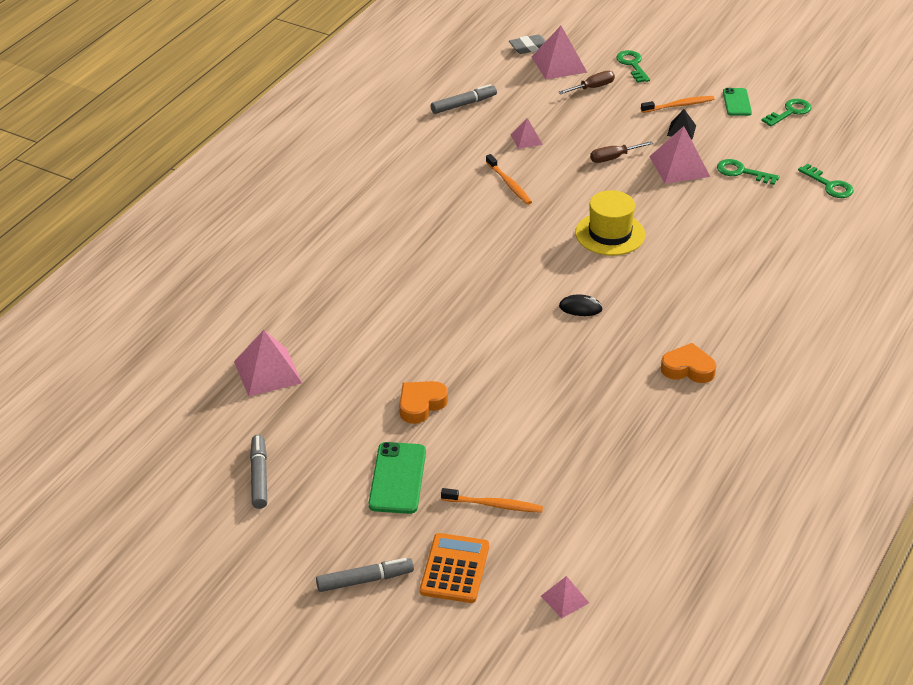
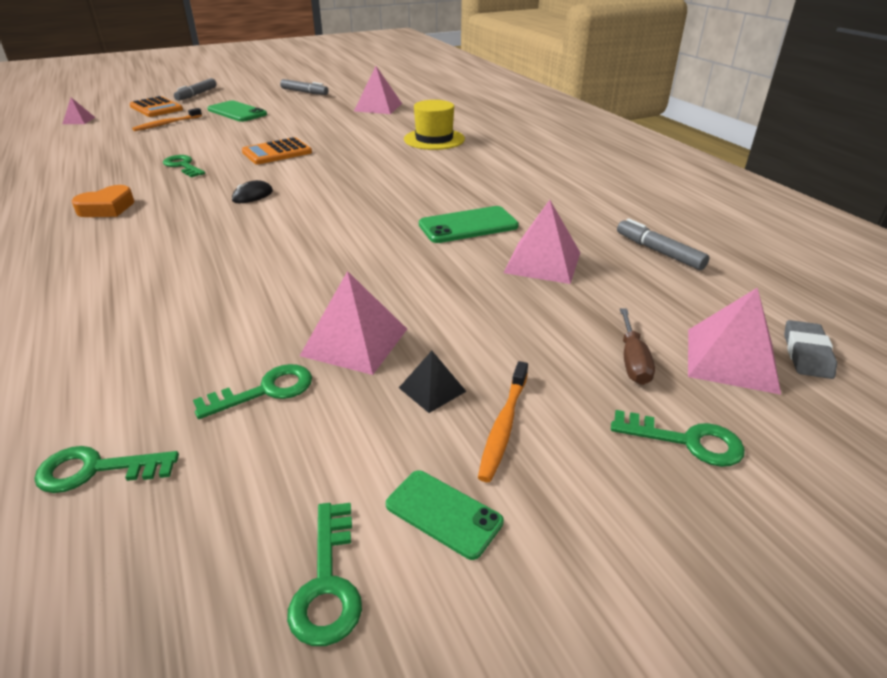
camera: 125 degrees right, 5 degrees down
(421, 405) = (275, 128): orange heart -> none
(463, 104) = (659, 252): grey marker -> grey marker turned 135 degrees clockwise
(482, 357) = (277, 152): none -> orange calculator
(509, 184) = (468, 225): orange toothbrush -> green phone
(526, 139) = (542, 262): pink pyramid -> pink pyramid, size x1.82
(576, 393) = (183, 166): none -> green key
(610, 234) = (314, 243): yellow hat -> yellow hat (434, 139)
(613, 158) = (437, 301): brown screwdriver -> none

